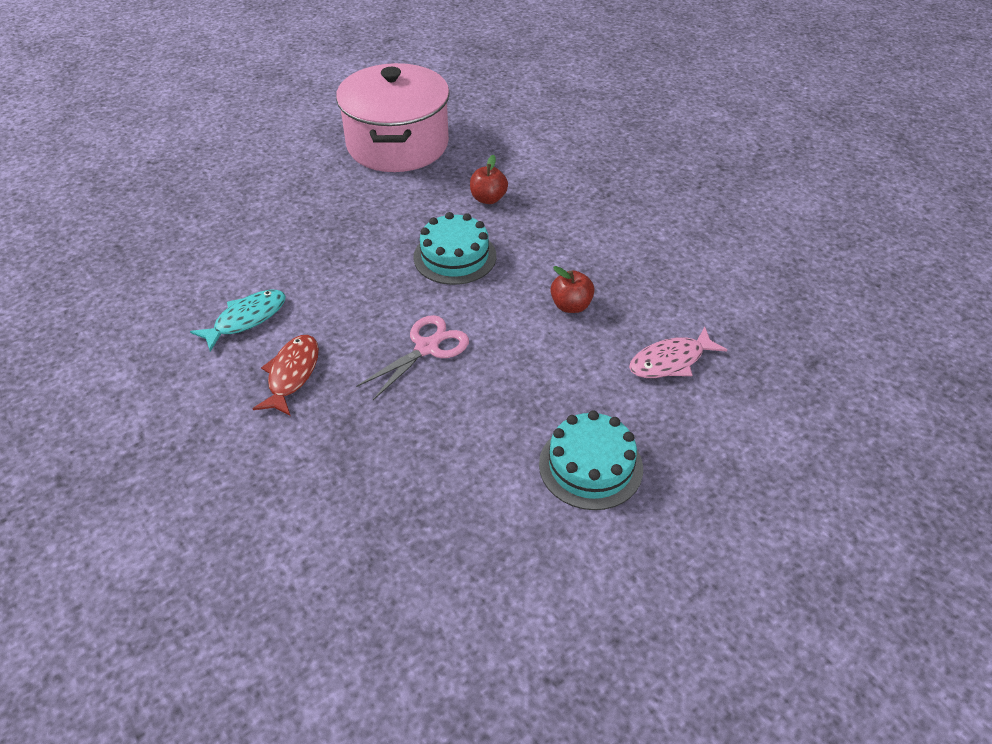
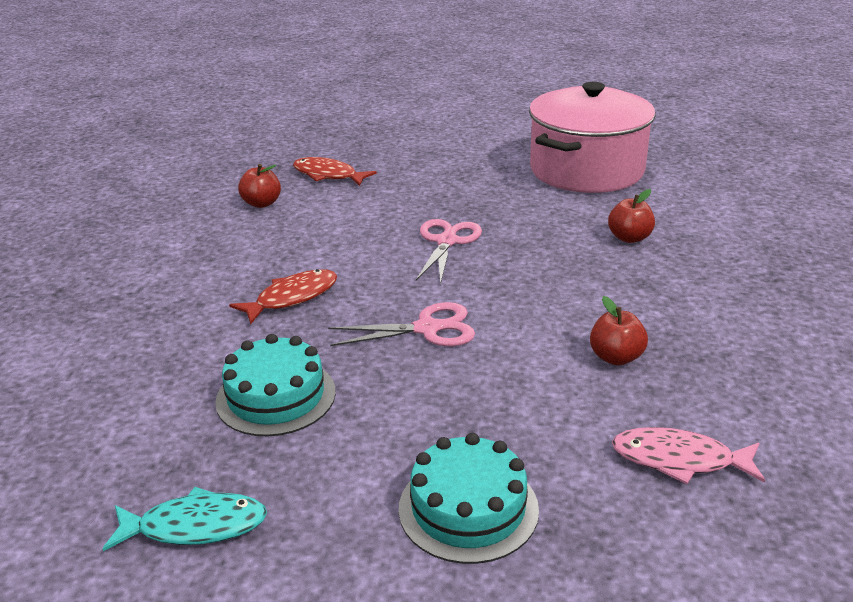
camera: 40 degrees right, 15 degrees down
(151, 295) = (262, 203): none -> red apple
(180, 237) = (328, 175): none -> red fish
(246, 319) = (307, 245): turquoise fish -> turquoise fish (195, 526)
(359, 262) = (446, 242): none -> pink scissors
(455, 256) = (540, 270): turquoise cake -> turquoise cake (276, 396)

